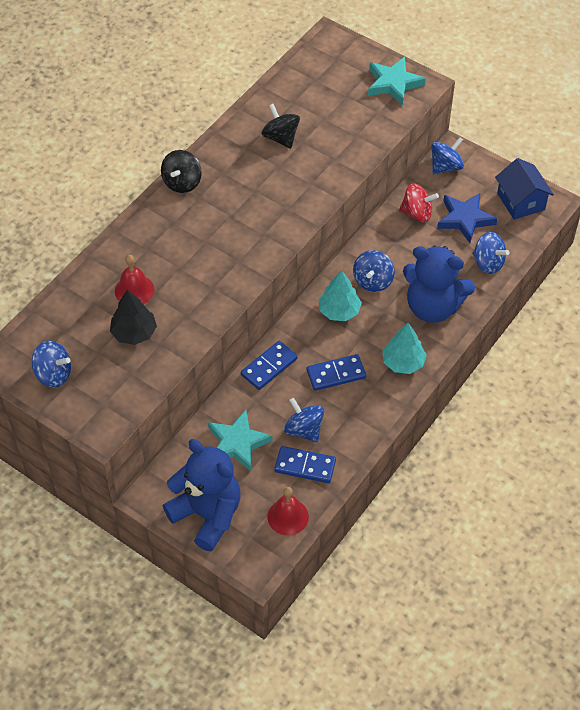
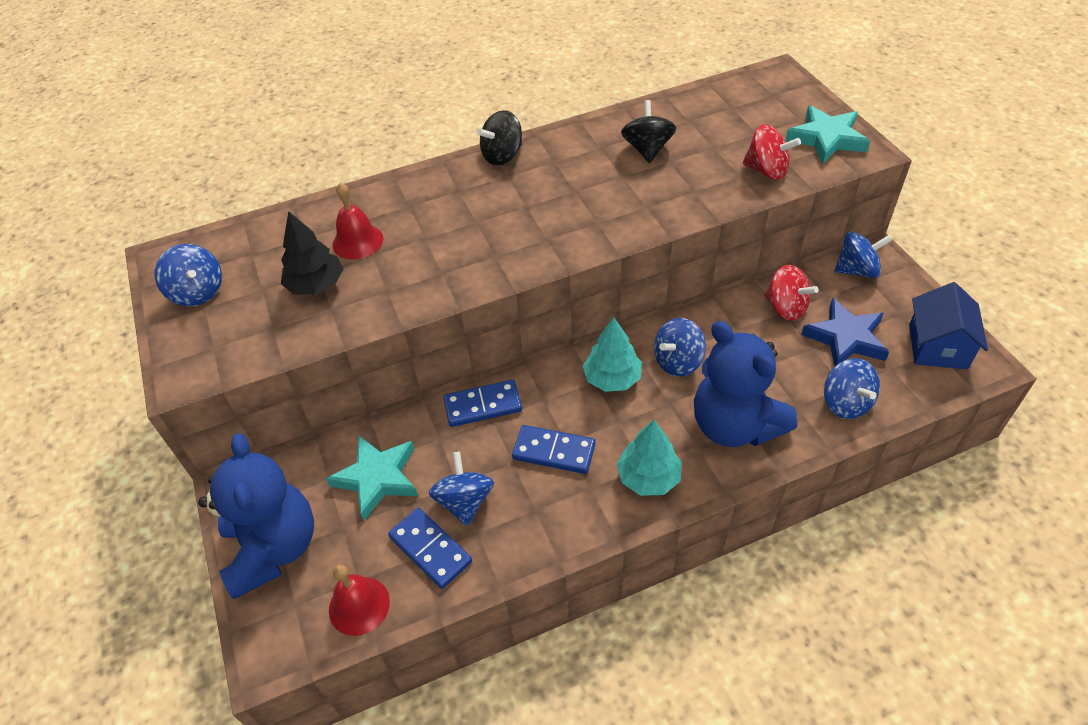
camera: 35 degrees right, 5 degrees down
(370, 124) = (767, 171): none -> red spinning top

